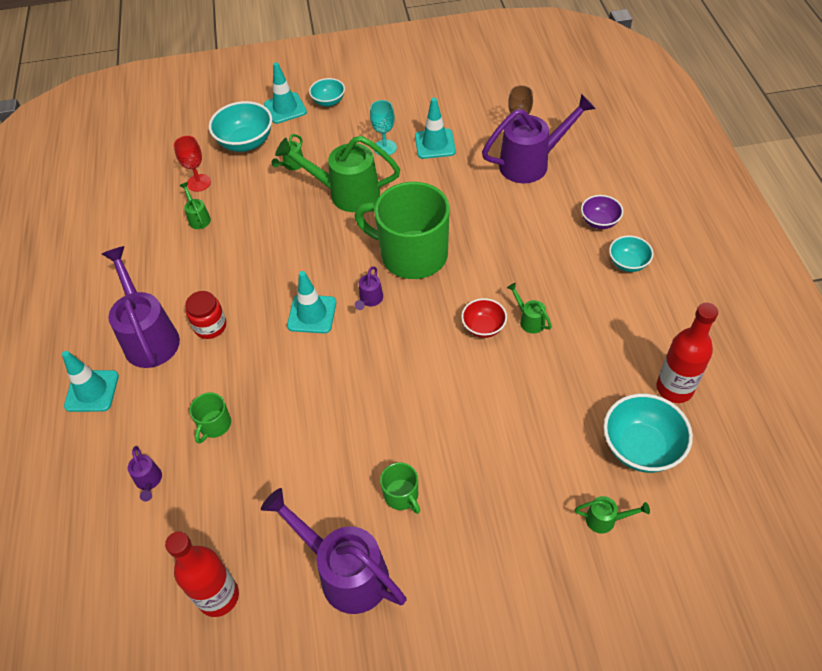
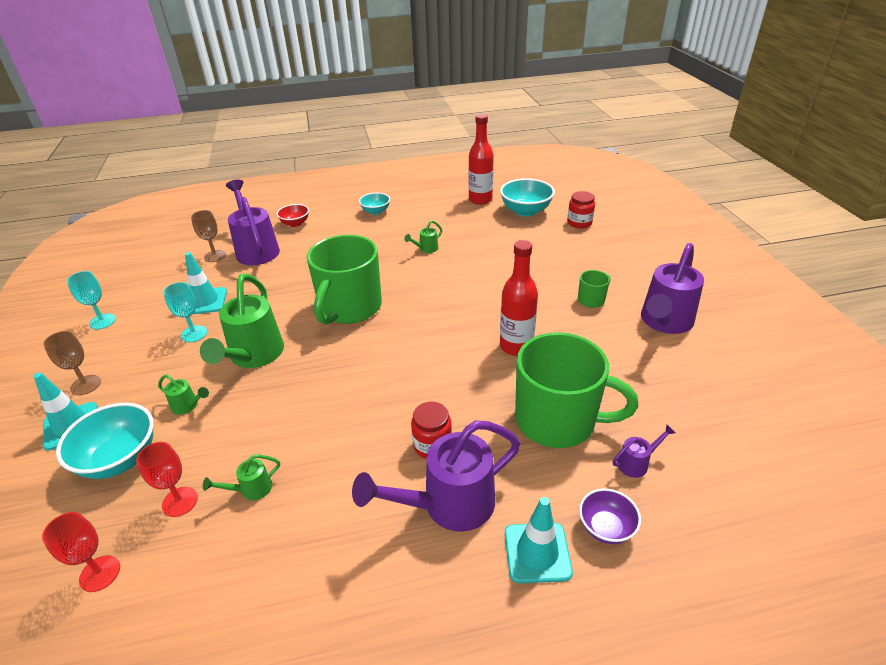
camera: 95 degrees left, 15 degrees down
(156, 160) = (100, 573): none -> red goblet
(214, 425) = (558, 420): green mug -> green mug, size x2.34
(218, 596) = (721, 390): red bottle -> red bottle (516, 346)
(312, 314) = (417, 365): turquoise traffic cone -> none
(328, 102) = (85, 385): turquoise bowl -> brown goblet
(370, 300) = (401, 329): purple watering can -> none
(411, 86) = (102, 321): none -> turquoise goblet
(483, 327) = (433, 268): red bowl -> red bowl (295, 223)
(599, 222) = (332, 221): purple bowl -> purple bowl (606, 528)
(605, 520) = (579, 223): green watering can -> red jar

